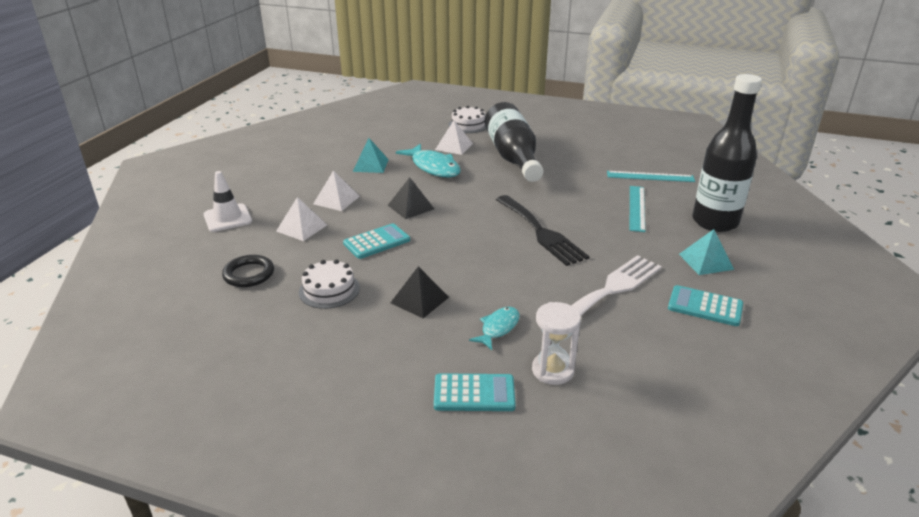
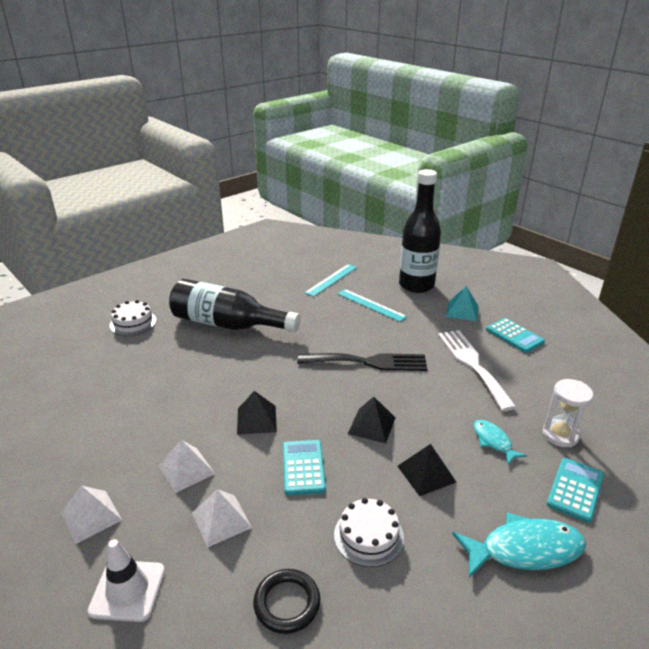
camera: 60 degrees left, 0 degrees up
(370, 165) = (137, 416): turquoise pyramid -> none
(433, 167) = (193, 376): turquoise fish -> turquoise fish (525, 550)
(454, 146) = (166, 348): white pyramid -> white pyramid (91, 516)
(454, 257) = (371, 425): none -> black pyramid
(705, 306) = (514, 336): turquoise calculator -> turquoise calculator turned 90 degrees counterclockwise

